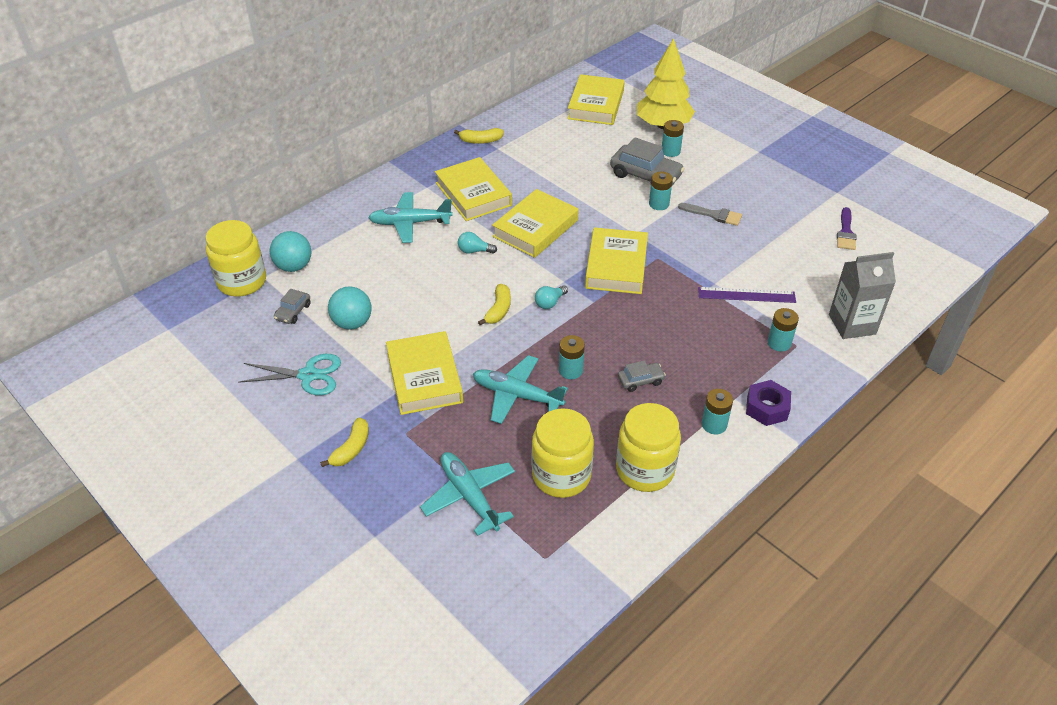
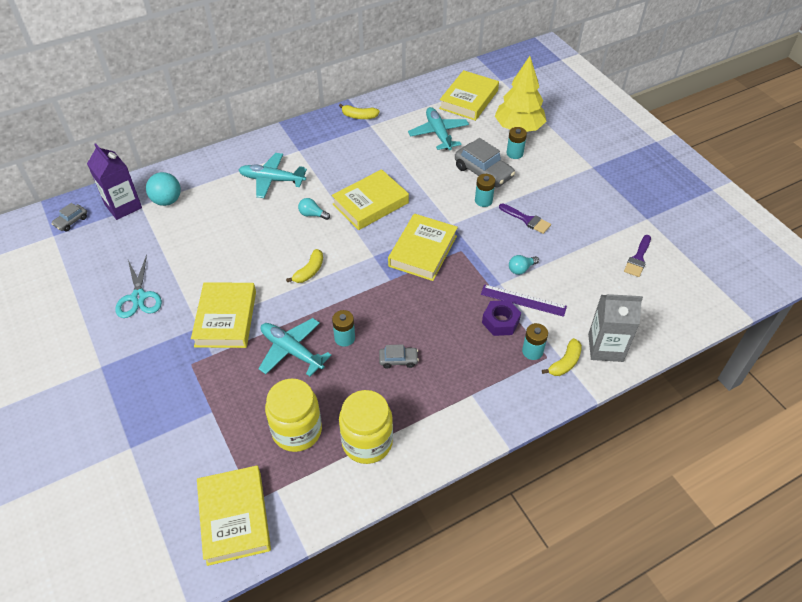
camera: 15 degrees right, 5 degrees up
(242, 281) = (123, 206): yellow jar -> purple carton
(293, 312) = (150, 240): grey car -> grey car (71, 221)
(308, 375) = (138, 297): turquoise scissors -> turquoise scissors turned 60 degrees clockwise
(351, 449) = (144, 368): yellow banana -> yellow banana (565, 363)
(352, 323) = (190, 259): turquoise ball -> none
(469, 496) = (216, 431): turquoise plane -> turquoise plane (438, 133)
(473, 194) = (333, 163): yellow book -> yellow book (234, 517)
(550, 303) = (353, 273): turquoise light bulb -> turquoise light bulb (521, 269)
(714, 215) = (527, 220): grey brush -> purple brush
(714, 424) = (443, 414): turquoise battery -> none
(767, 408) = (495, 409): purple nut -> purple nut (500, 322)

